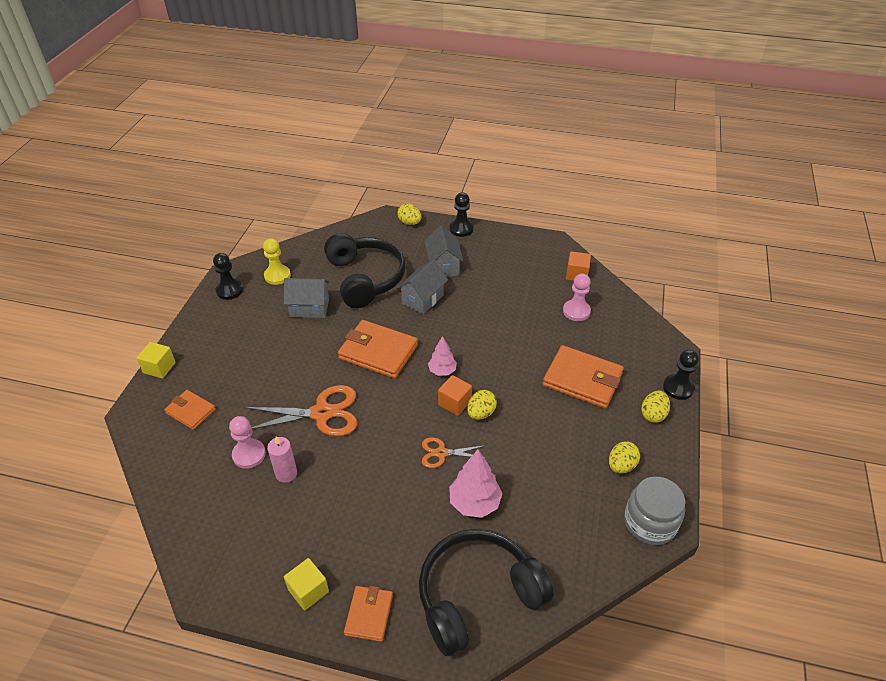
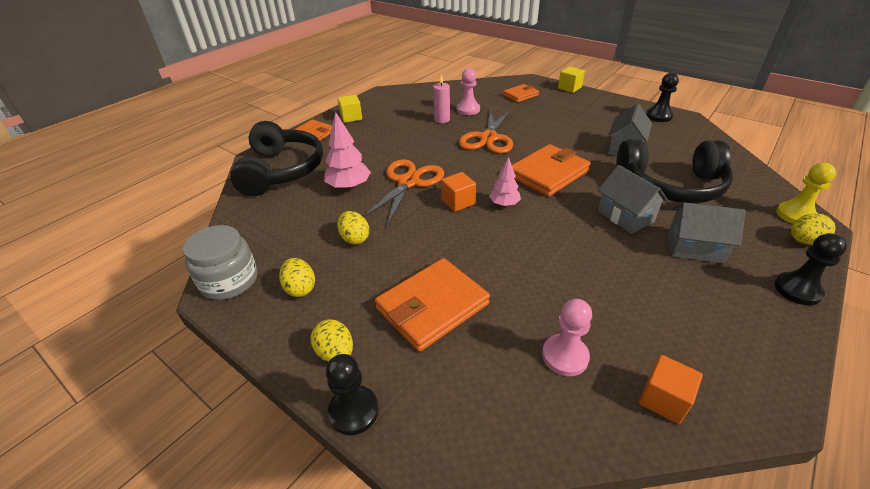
camera: 115 degrees right, 5 degrees down
(277, 276) = (679, 138): yellow pawn -> yellow pawn (795, 215)
(441, 453) = (408, 182): orange scissors -> orange scissors, size x1.82
(481, 413) = (435, 214): yellow egg -> yellow egg (355, 238)

